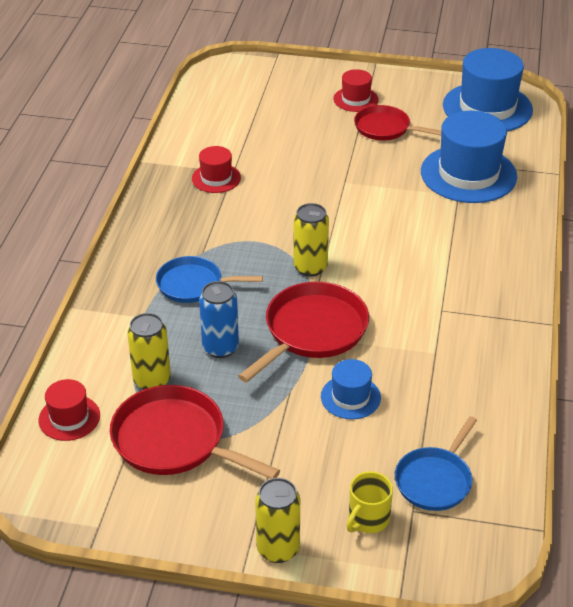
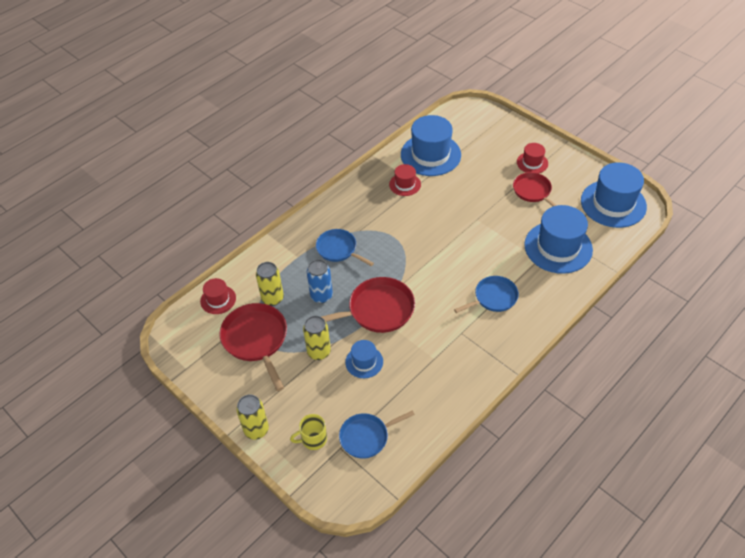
camera: 35 degrees right, 10 degrees up
(219, 134) = (430, 155): none -> blue hat
(310, 267) = (409, 268): yellow can -> yellow can (319, 352)
(444, 256) = (493, 297): none -> blue pan

